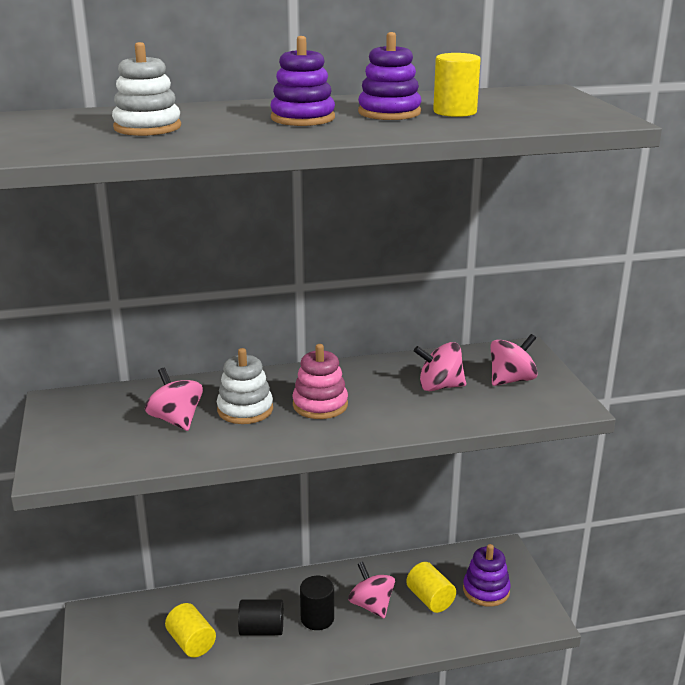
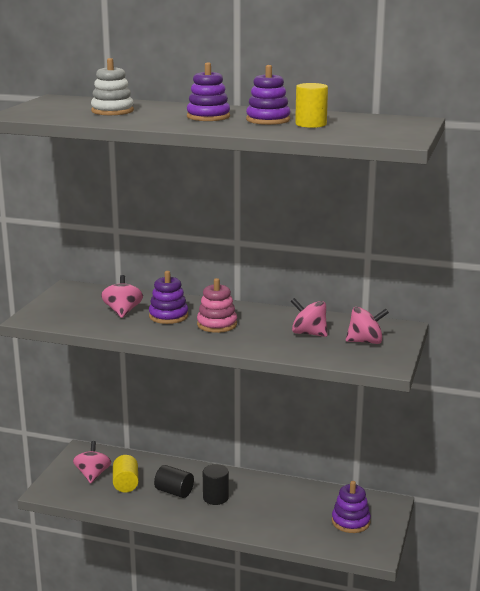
camera: 30 degrees right, 5 degrees down
(245, 409) = (168, 316): white stacking toy -> purple stacking toy
(371, 605) = (259, 503): pink spinning top -> pink spinning top (93, 475)
(430, 599) = (304, 513): yellow cylinder -> none

